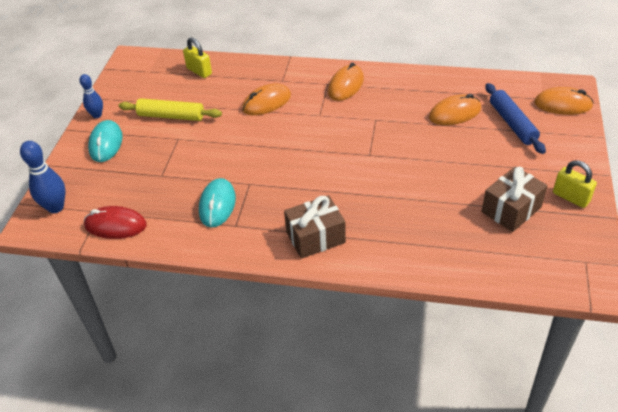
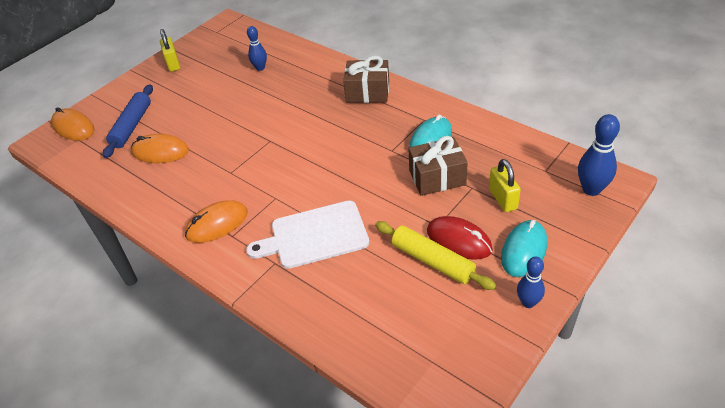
camera: 150 degrees left, 0 degrees up
(115, 225) = (531, 152): red mouse -> red mouse (459, 240)
(199, 71) = (363, 327): yellow padlock -> yellow padlock (503, 199)
(266, 103) = (315, 236): orange mouse -> white cutting board
(465, 227) = (260, 68): none -> blue bowling pin
(511, 209) = (219, 68): brown gift -> brown gift (437, 177)

